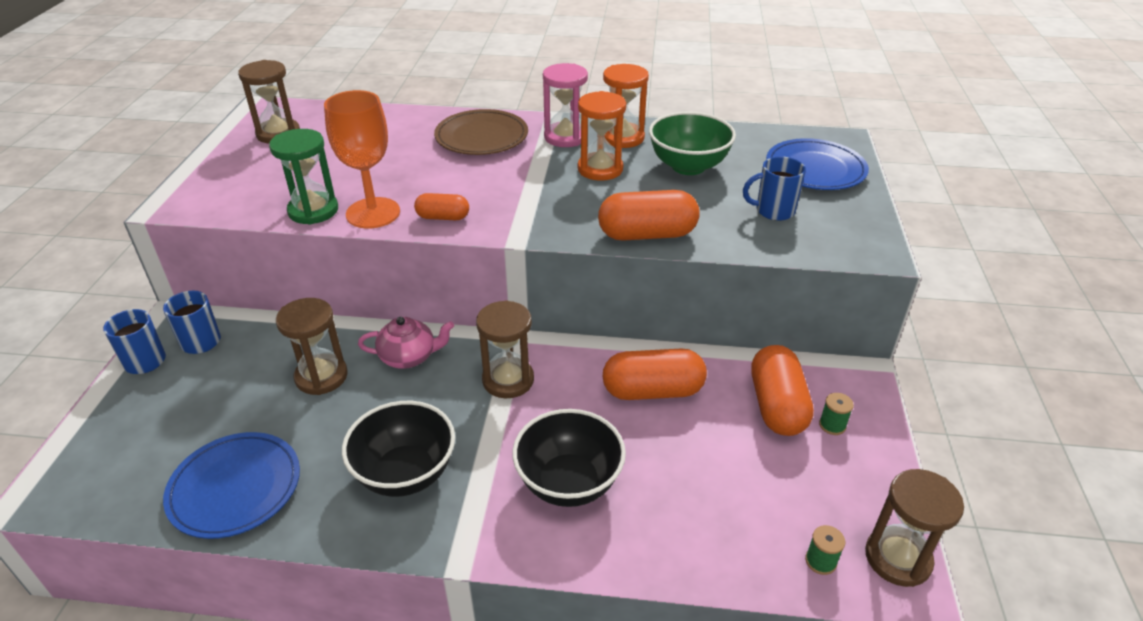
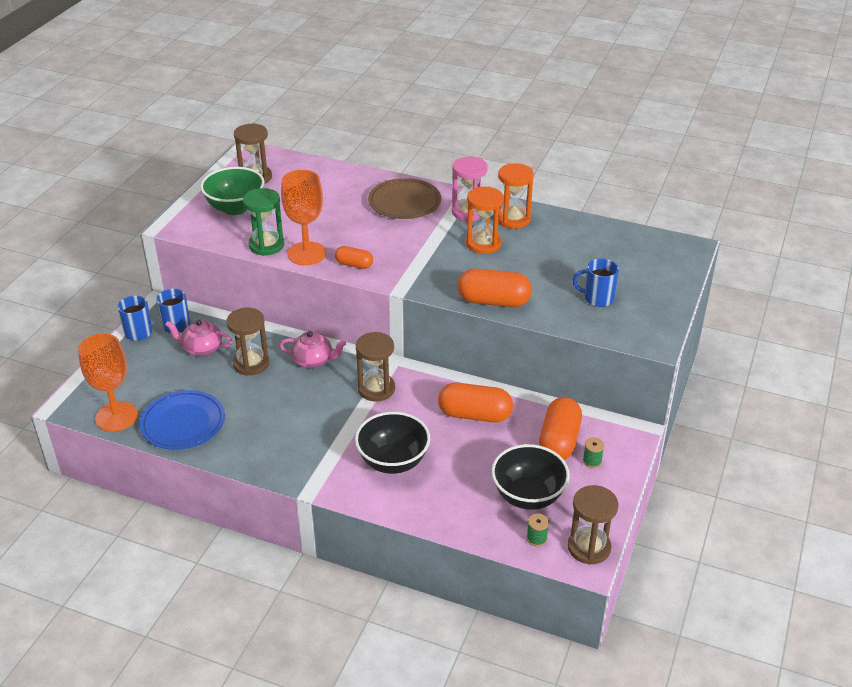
camera: 15 degrees right, 0 degrees up
(124, 499) = (116, 417): none -> orange goblet
(245, 368) = (202, 349): none -> pink teapot
(405, 474) = (290, 435): black bowl -> black bowl (528, 496)
(688, 166) = (552, 252): green bowl -> green bowl (235, 208)
(815, 169) = (651, 269): blue plate -> none

